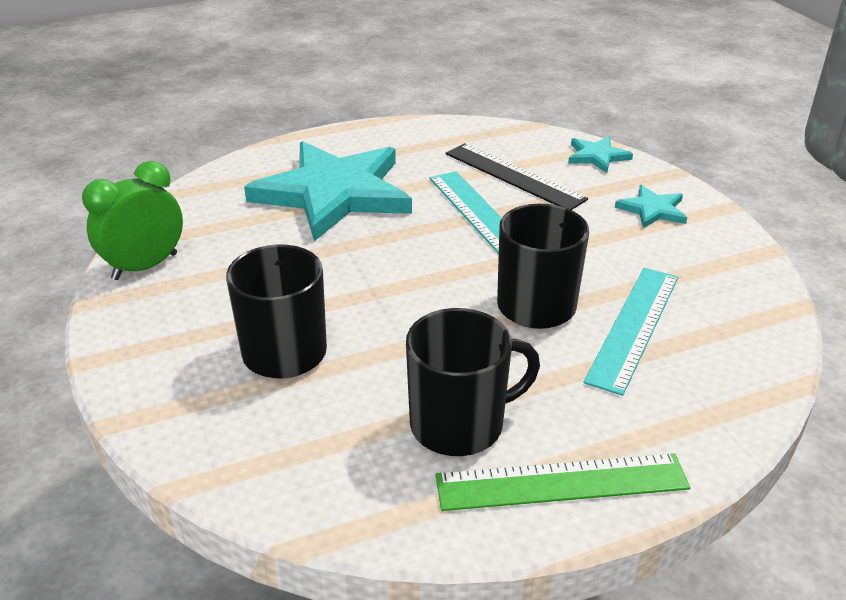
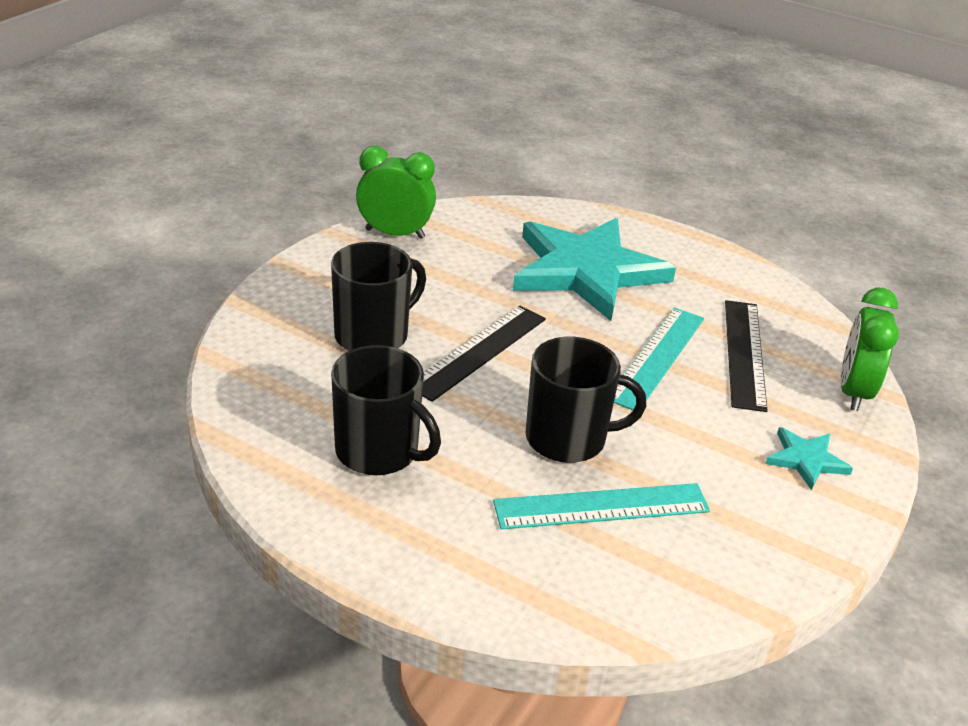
camera: 50 degrees right, 0 degrees up
(377, 299) = (478, 351): none -> black ruler
(561, 482) = (366, 528): green ruler -> none
(597, 156) = (853, 392): turquoise star -> green clock

